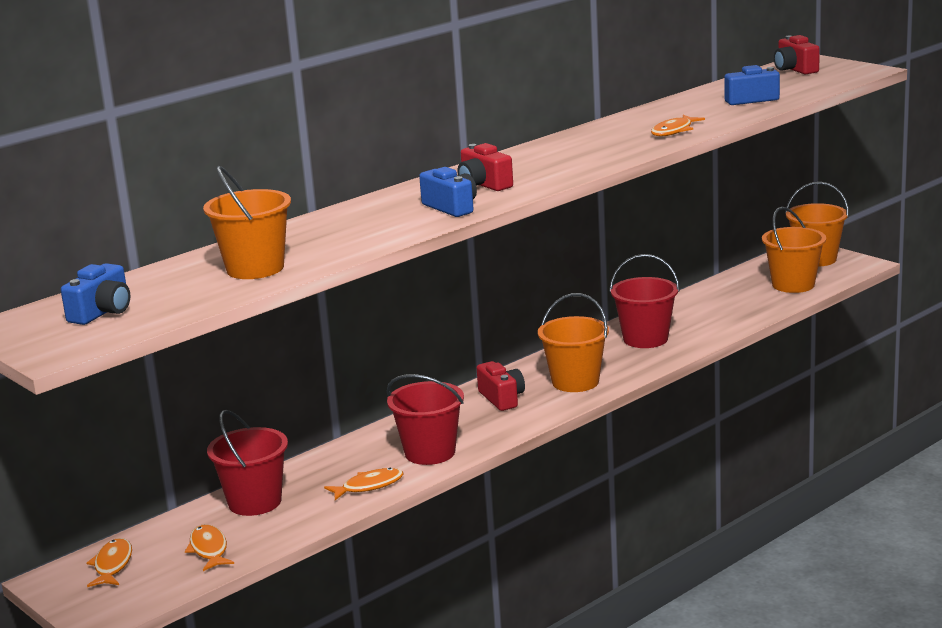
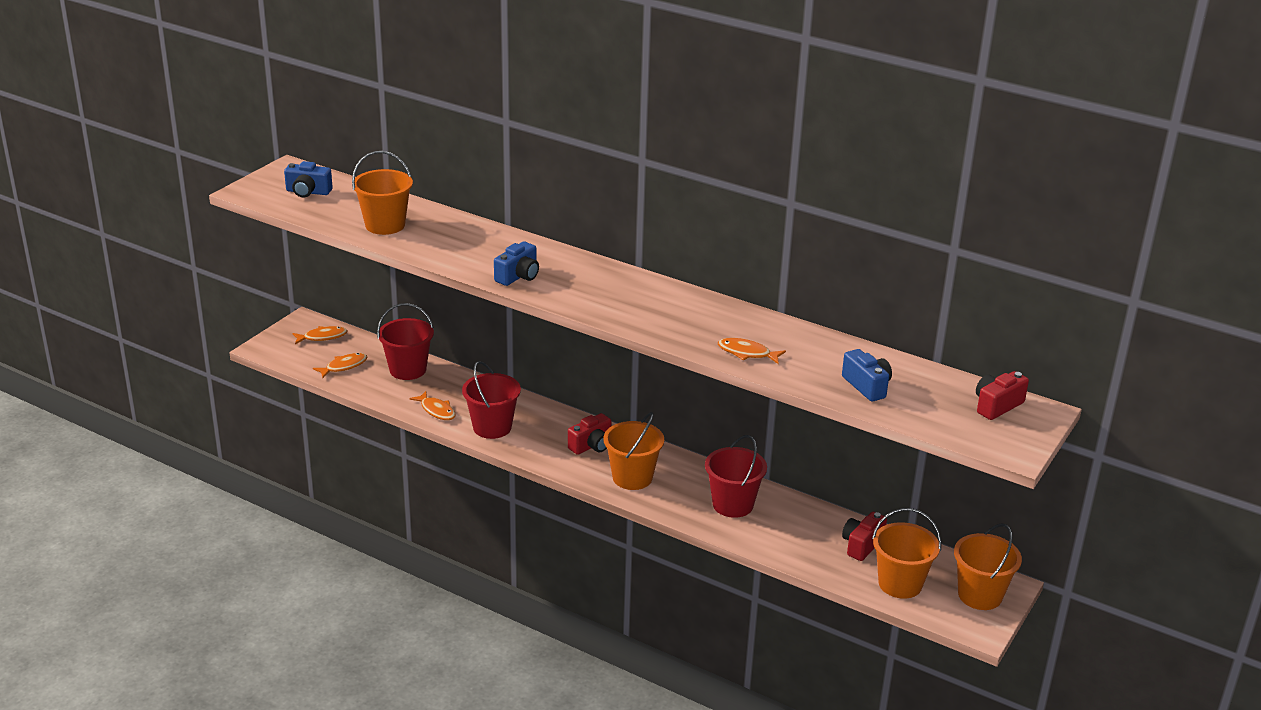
camera: 70 degrees right, 10 degrees up
(483, 185) = (575, 282): red camera -> red camera (861, 545)

